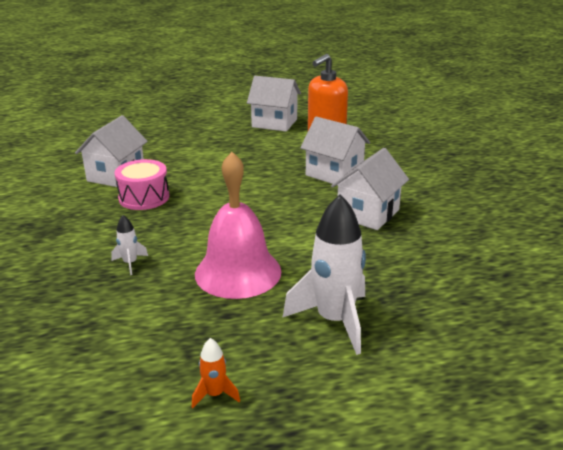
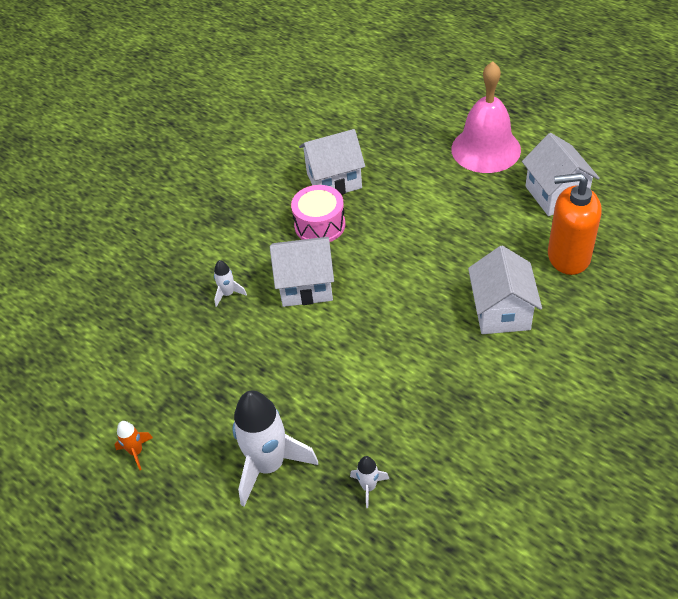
camera: 55 degrees right, 20 degrees up
(238, 272) = (275, 363): pink bell -> pink bell (486, 149)
(368, 213) = (451, 385): white house -> white house (306, 286)
(414, 283) = (368, 487): none -> white rocket

